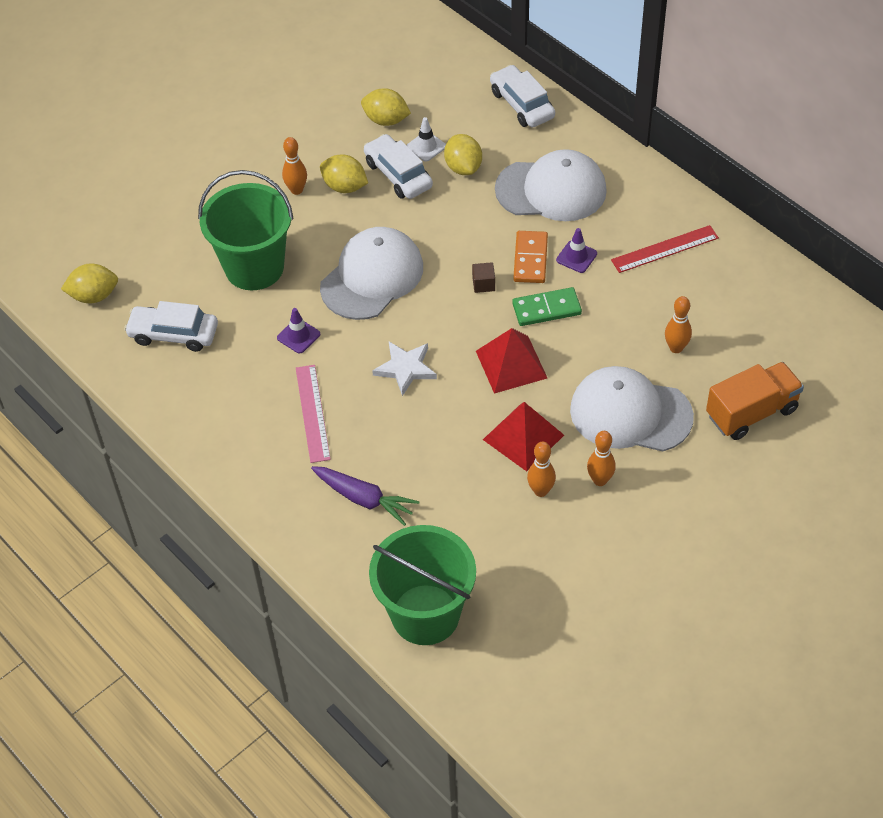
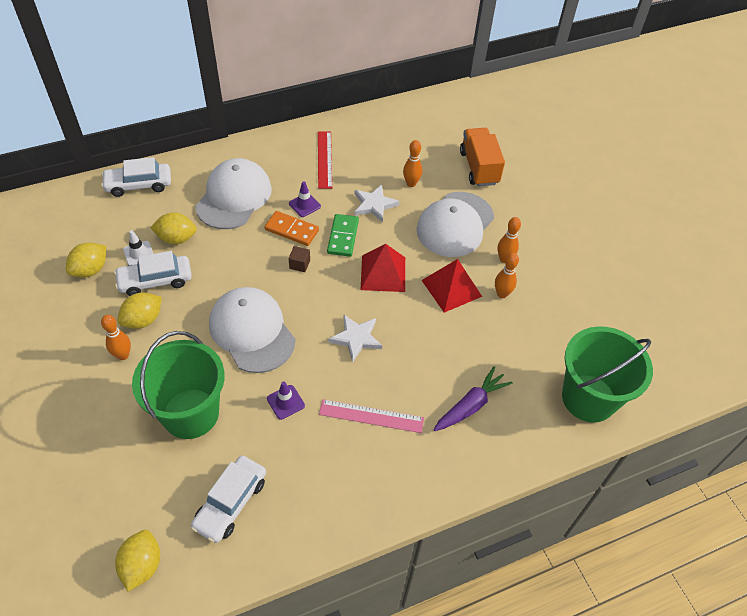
camera: 75 degrees left, 0 degrees up
(616, 322) = (374, 205): none -> white star

